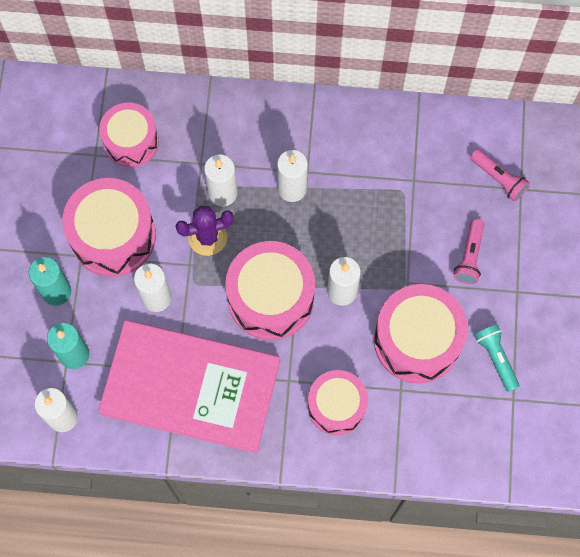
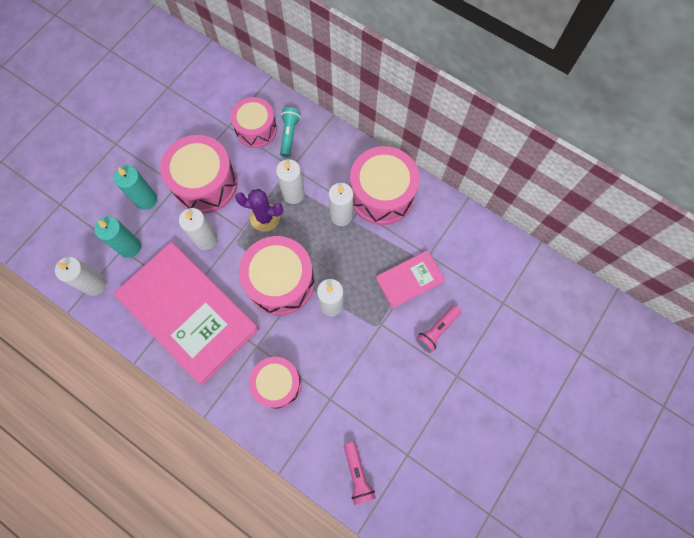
camera: 30 degrees right, 0 degrees up
(409, 218) = (409, 279): none -> pink book
(417, 340) = (363, 370): pink drum -> pink drum (382, 195)
(496, 358) = (412, 416): turquoise flashlight -> turquoise flashlight (289, 135)
(498, 179) = (490, 287): pink flashlight -> pink flashlight (357, 474)

